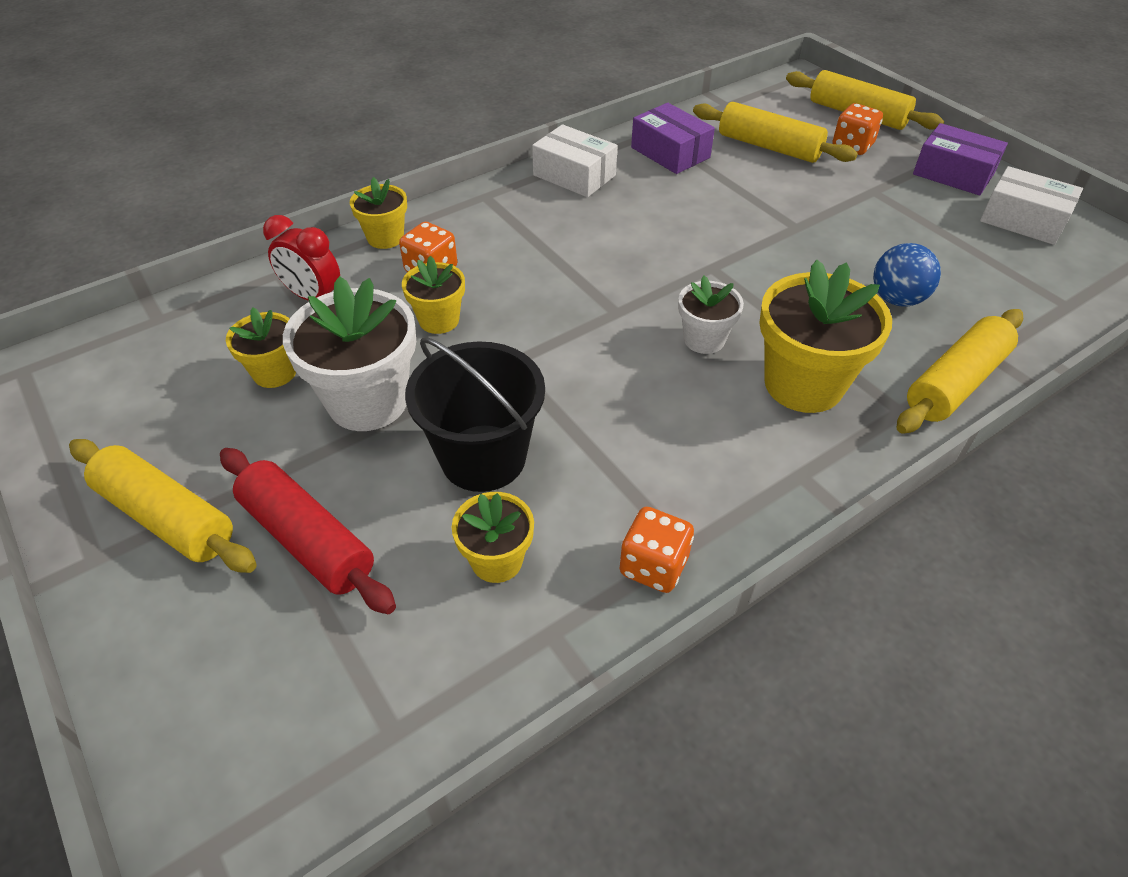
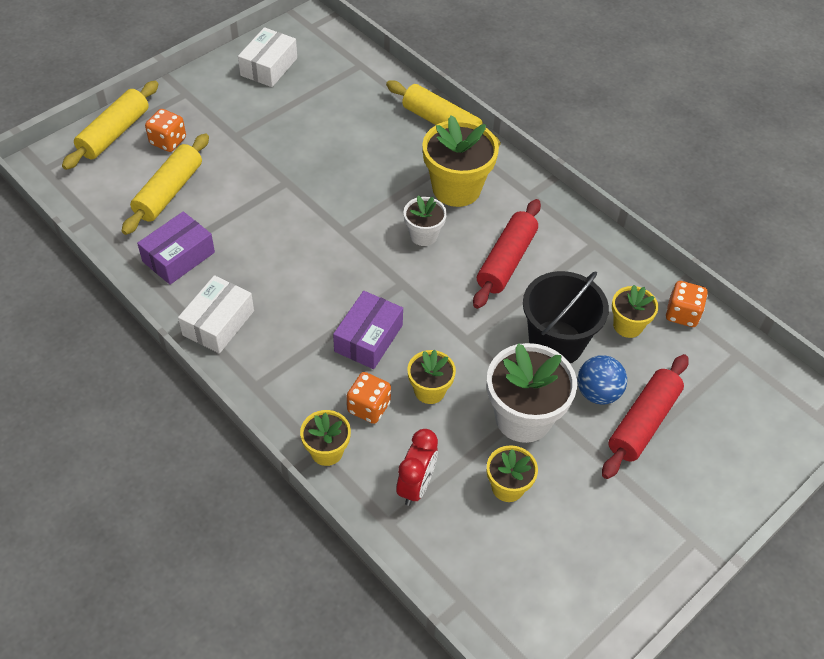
camera: 100 degrees left, 5 degrees up
(167, 517) = (651, 508): yellow rolling pin -> none
(651, 423) = (506, 261): none -> red rolling pin
(653, 566) = (610, 256): orange dice -> orange dice (682, 314)
(897, 299) = (366, 138): blue ball -> blue ball (597, 393)
(953, 174) = (209, 91): purple box -> purple box (368, 338)

